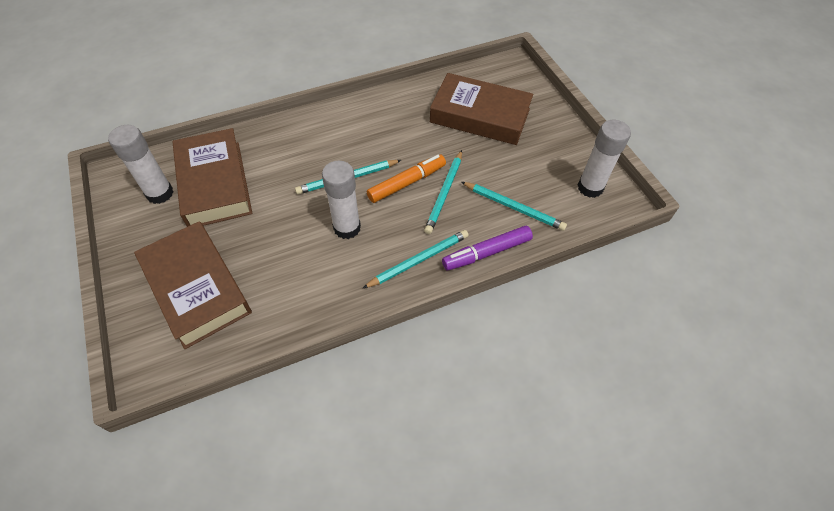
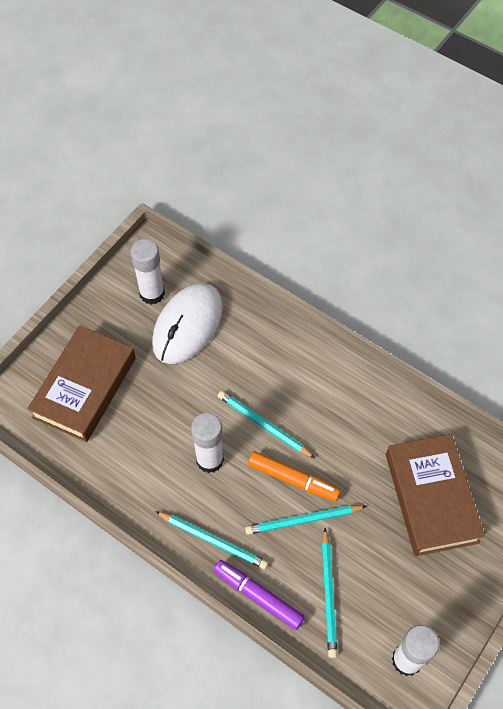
camera: 60 degrees right, 5 degrees up
(214, 184) = (188, 325): brown book -> white mouse

